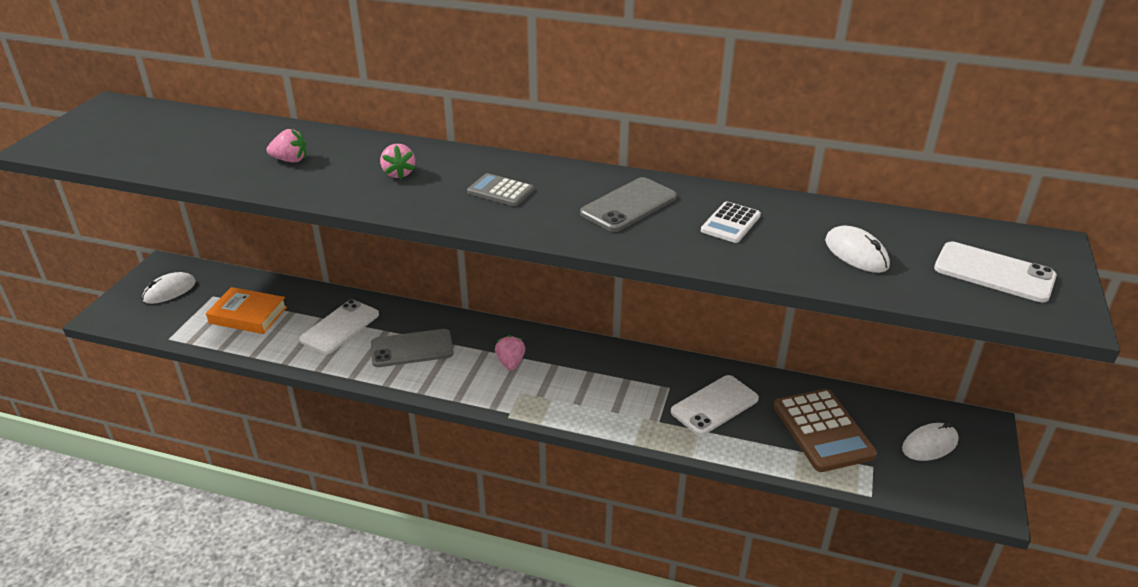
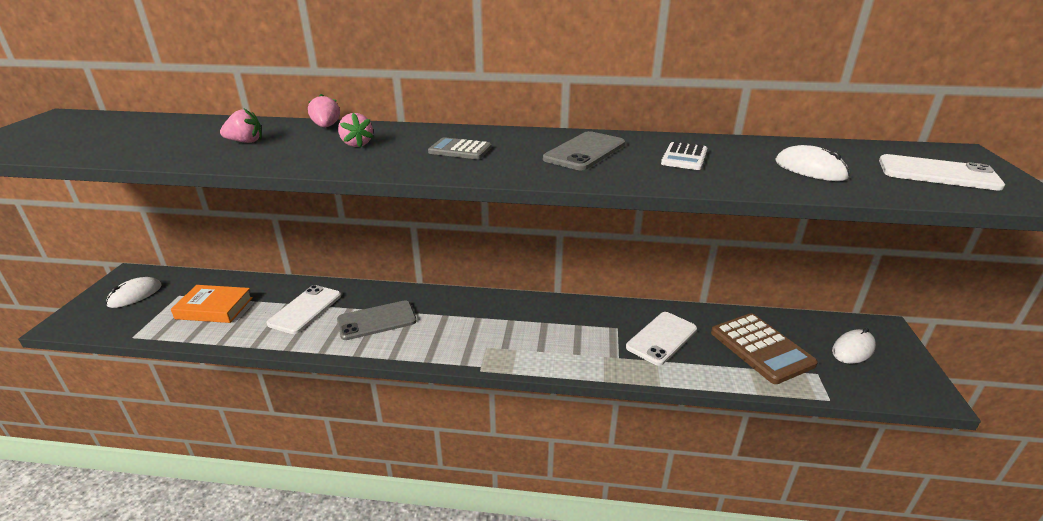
camera: 10 degrees left, 5 degrees down
(510, 363) = (470, 323): pink strawberry -> pink strawberry (326, 127)

